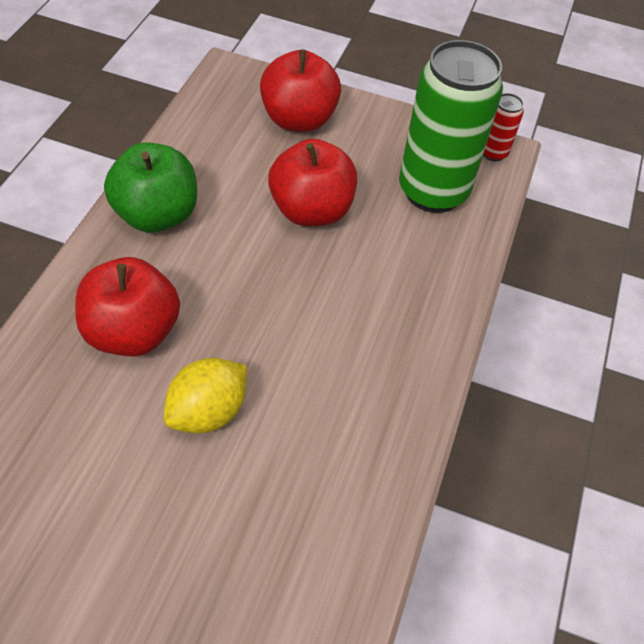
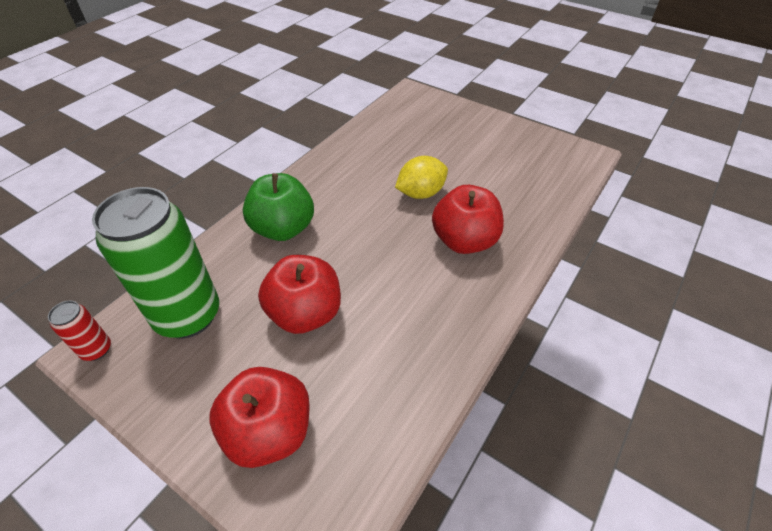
camera: 160 degrees left, 5 degrees down
(156, 215) = (441, 330): green apple -> green apple (283, 229)

